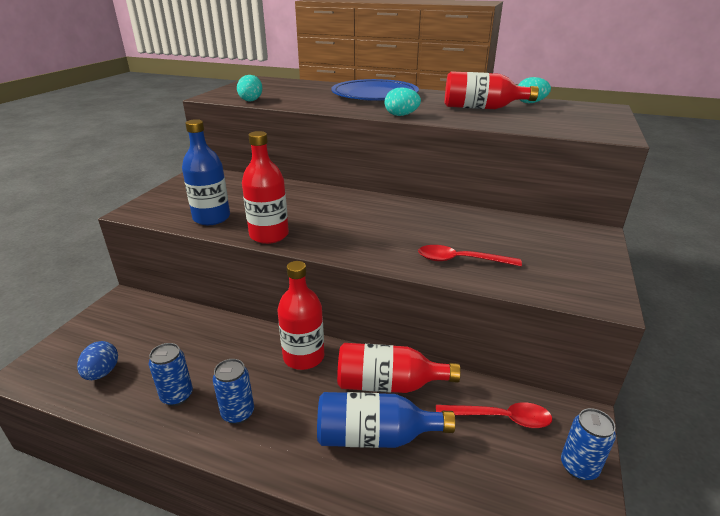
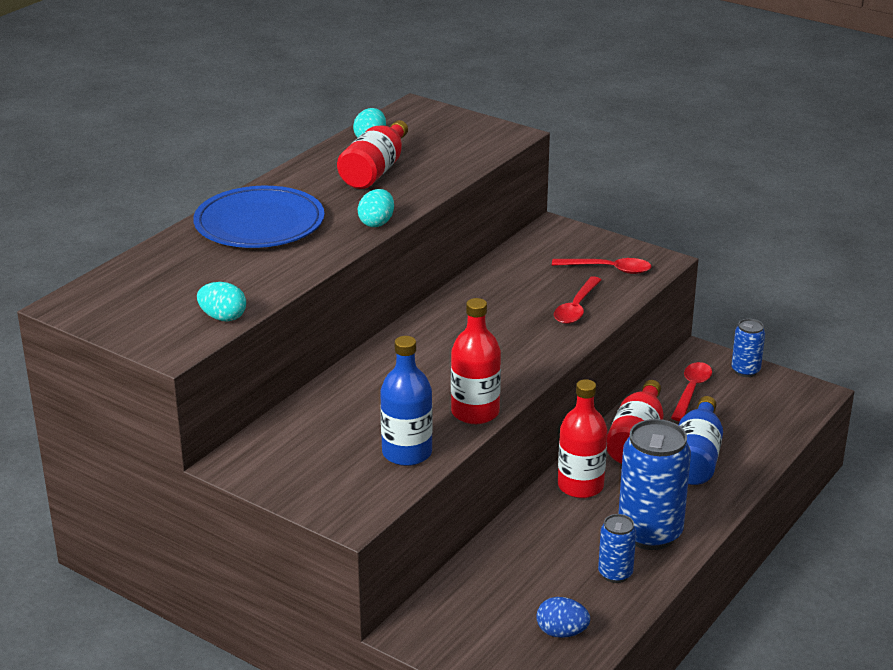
camera: 75 degrees left, 0 degrees up
(238, 413) = (649, 533): blue can -> blue can, size x1.93
(550, 269) = (608, 269): none -> red spoon

